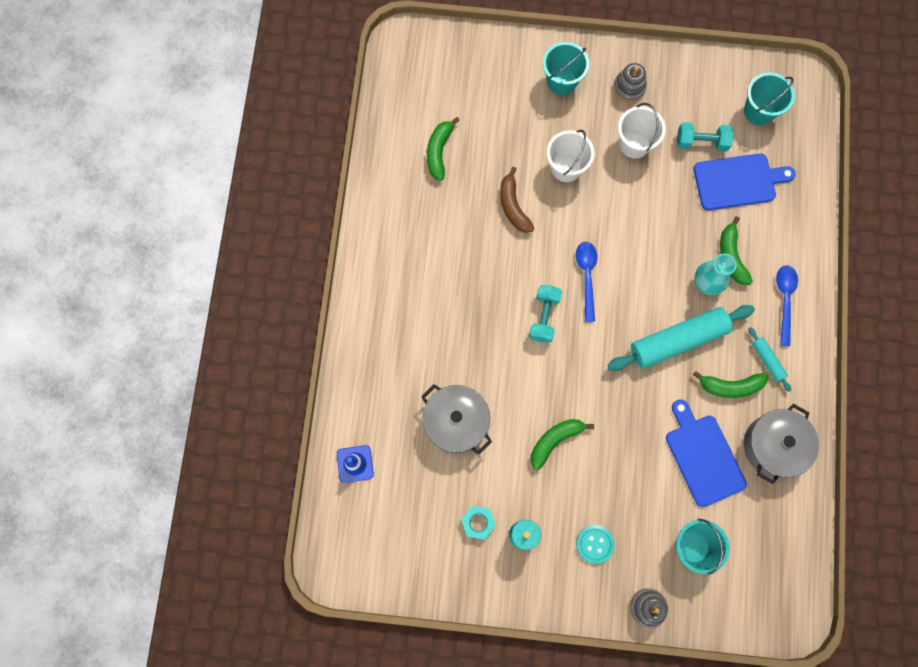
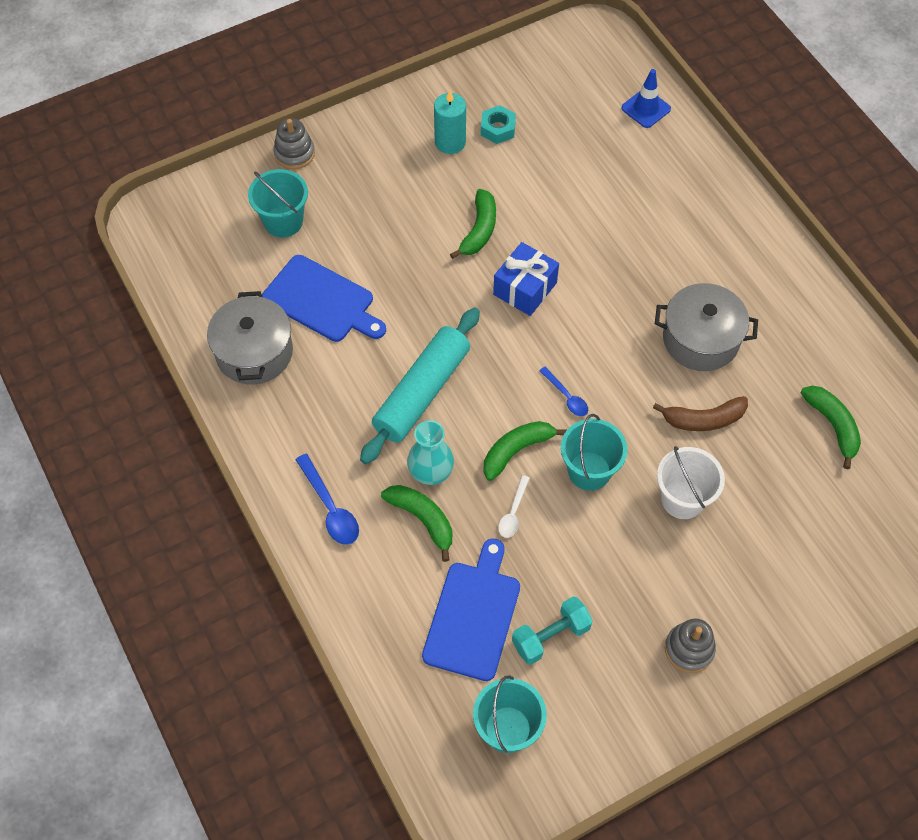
camera: 145 degrees right, 15 degrees down
(456, 422) = (585, 190): grey pot -> grey pot (700, 339)
(513, 206) = (703, 419): brown banana -> brown banana turned 135 degrees clockwise
(544, 317) = (578, 330): turquoise dumbbell -> none
(557, 371) = (525, 288): none -> blue gift
(561, 81) = (773, 602): turquoise bucket -> turquoise bucket (589, 471)
(586, 276) = (566, 396): blue spoon -> blue spoon, size x0.64
(595, 544) = (378, 172): turquoise button -> none
(634, 144) = (627, 580): white bucket -> none
(673, 225) = (513, 512): none -> white spoon
(730, 386) = (335, 381): green banana -> green banana (517, 451)
(738, 181) = (473, 615): blue cutting board -> blue cutting board turned 150 degrees clockwise
(767, 360) = (311, 431): turquoise rolling pin -> none

